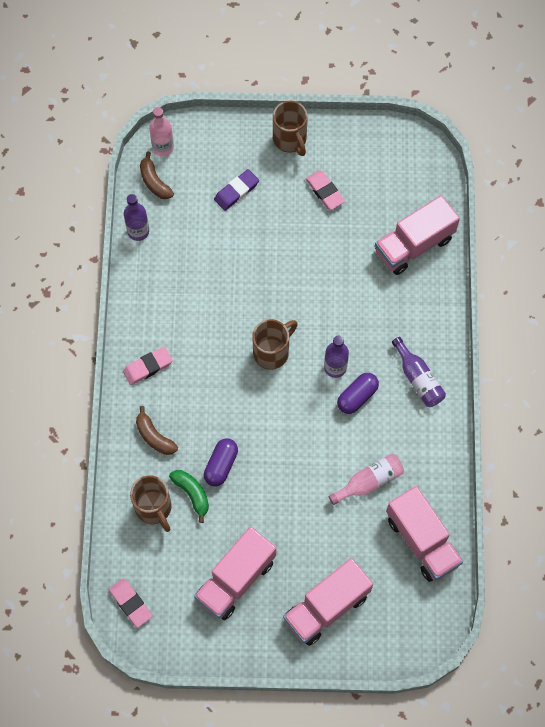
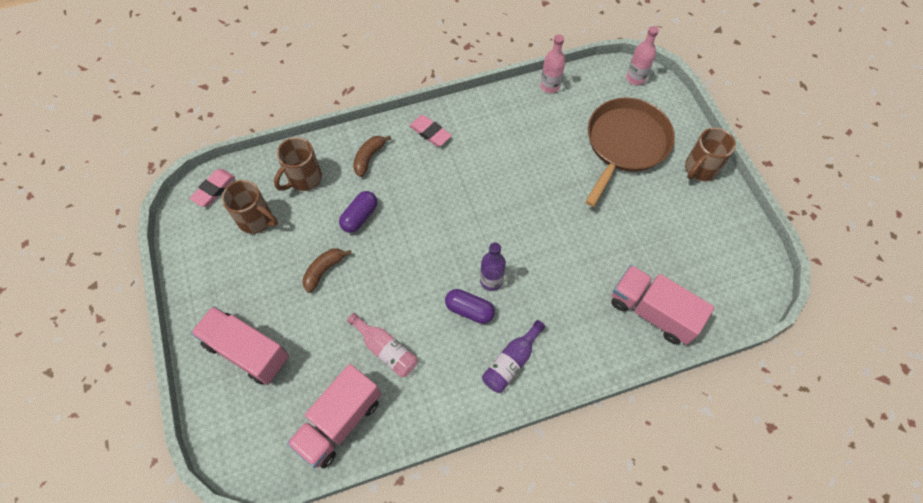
camera: 70 degrees right, 5 degrees down
(138, 231) = (550, 86): purple bottle -> pink bottle
(154, 182) = (601, 82): brown banana -> brown banana (324, 270)
(192, 494) = (326, 203): green banana -> none
(221, 465) = (360, 217): purple capsule -> purple capsule turned 60 degrees counterclockwise
(236, 191) = (625, 144): purple eraser -> brown pan
(236, 579) = (255, 263): pink truck -> none
(272, 352) = (484, 222): brown mug -> brown mug (256, 220)
(325, 192) = (665, 214): pink eraser -> none

